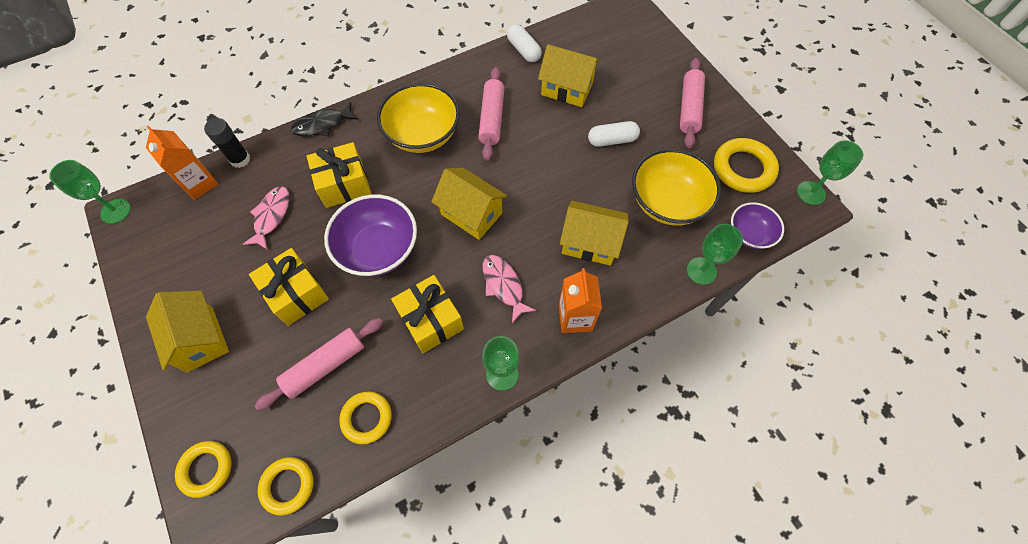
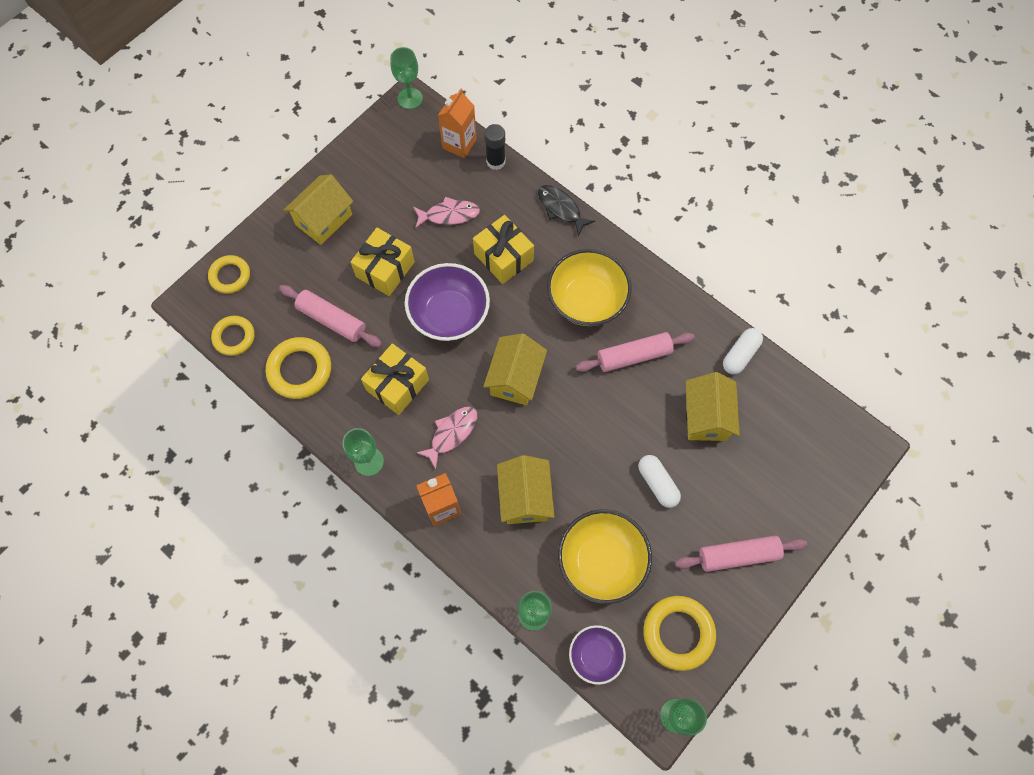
camera: 70 degrees right, 5 degrees up
(366, 418) = (300, 370): yellow ring -> yellow ring, size x1.50

